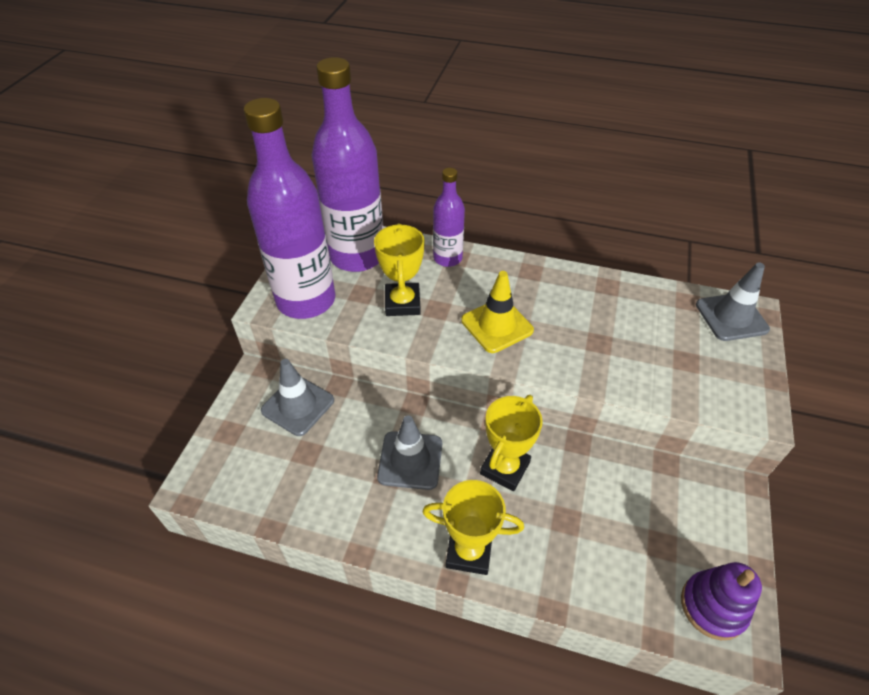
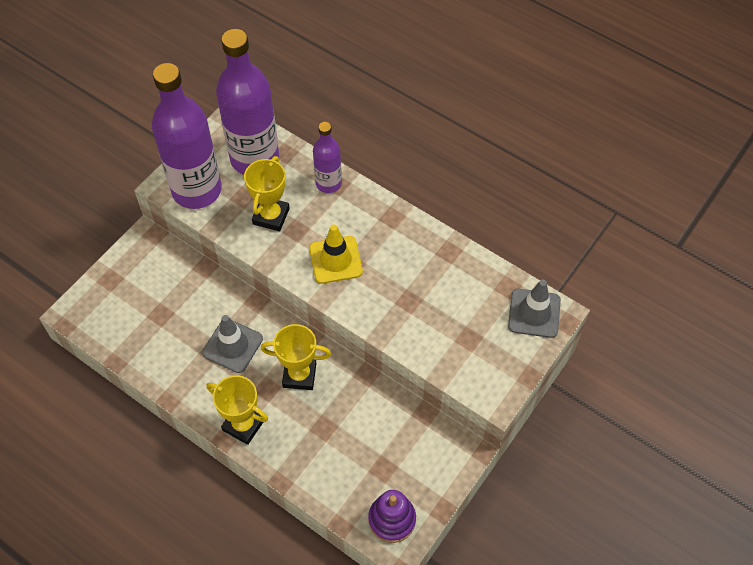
camera: 20 degrees right, 10 degrees up
(298, 405) = (167, 274): grey traffic cone -> none
(504, 468) = (299, 375): yellow trophy -> yellow trophy turned 45 degrees clockwise

